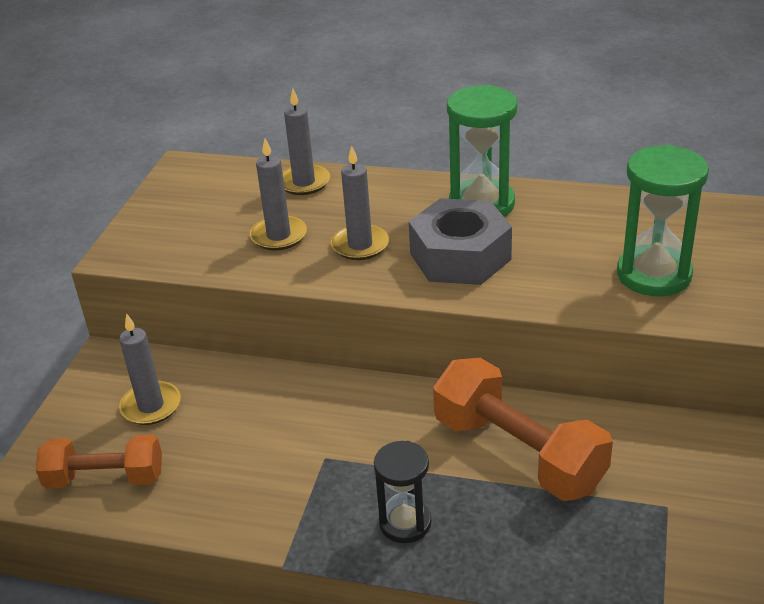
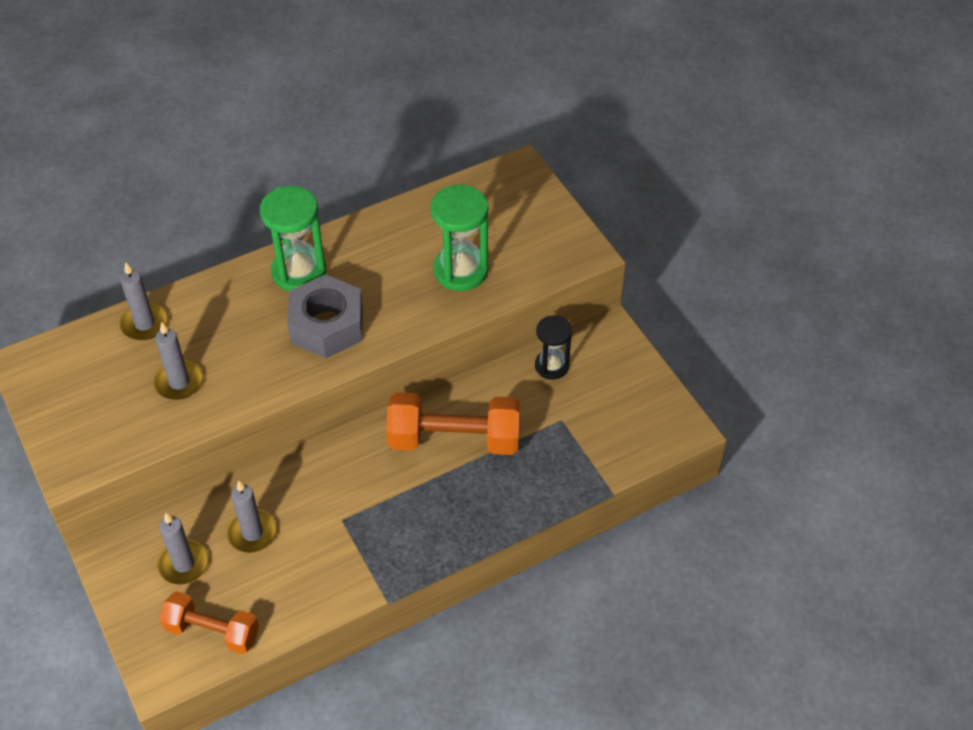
camera: 45 degrees left, 15 degrees up
(105, 478) = (212, 631): orange dumbbell -> orange dumbbell turned 60 degrees clockwise
(360, 245) = (248, 356): grey candle -> grey candle (252, 533)
(405, 523) = (431, 527): black hourglass -> black hourglass (551, 366)

